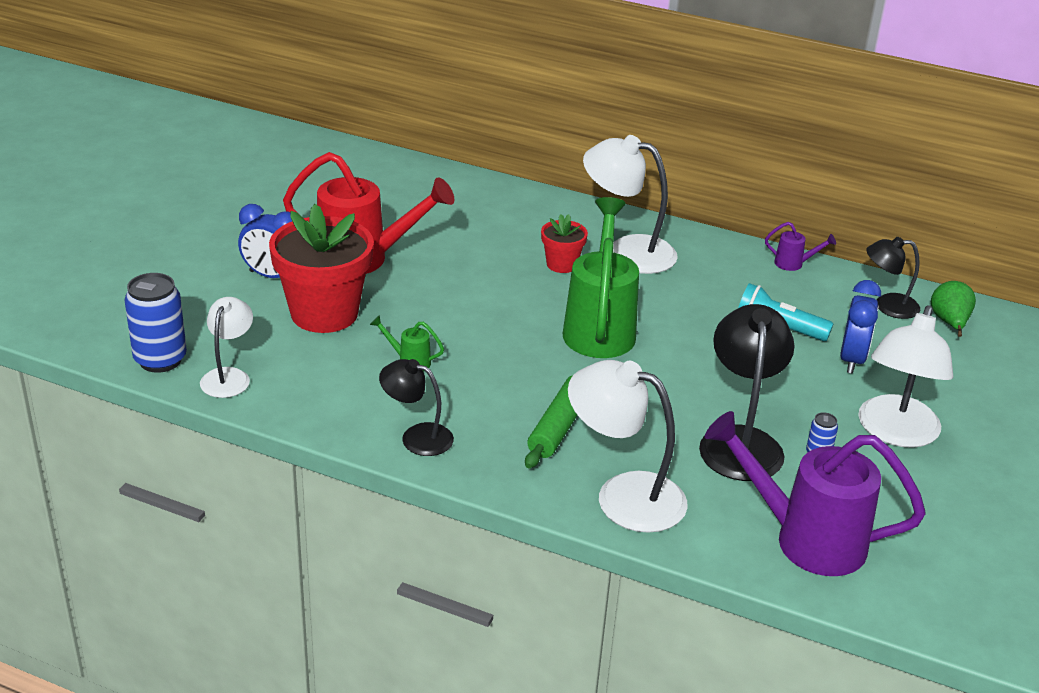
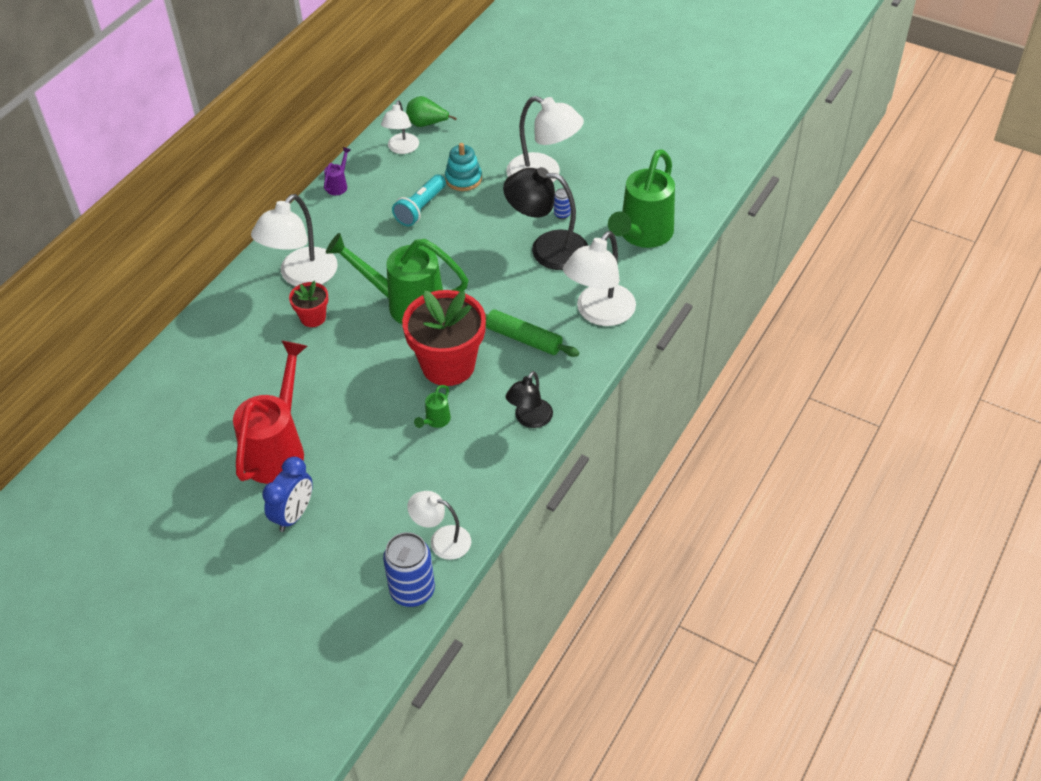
camera: 80 degrees left, 15 degrees up
(324, 313) = (359, 476): red flower pot -> red flower pot (448, 365)
(804, 539) = (642, 235): purple watering can -> green watering can
(852, 360) = (463, 179): blue clock -> turquoise stacking toy
(887, 306) = (401, 148): black lamp -> white lamp

